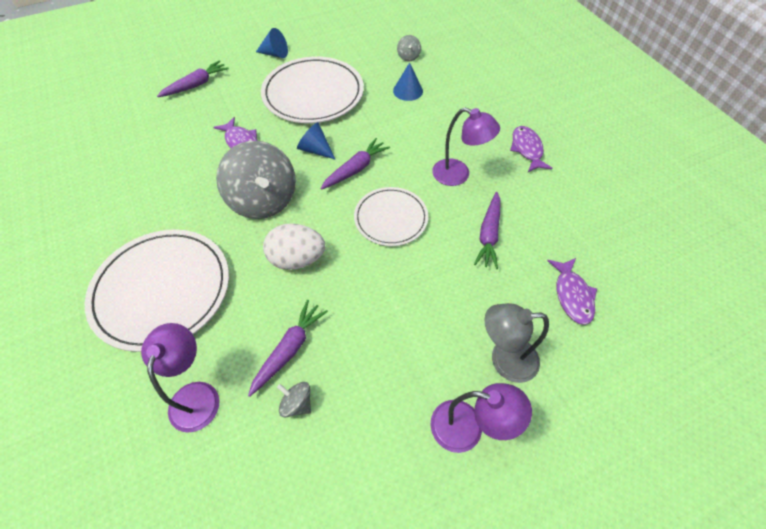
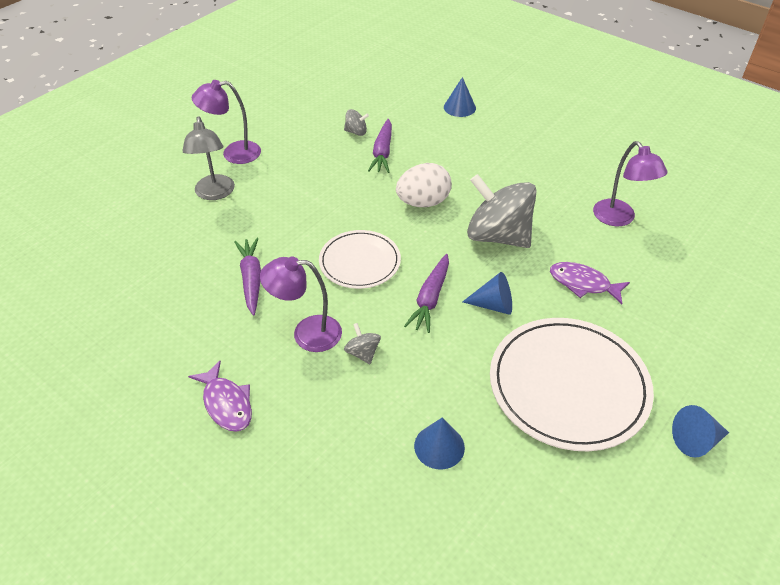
camera: 155 degrees right, 10 degrees down
(140, 396) = (459, 107): none -> blue cone
(162, 290) = (509, 152): white plate -> none
(196, 85) = (729, 338): purple carrot -> none
(197, 395) = (425, 117): purple lamp -> purple lamp (619, 219)
(408, 57) = (483, 530): grey spinning top -> grey spinning top (363, 353)
(504, 360) = (215, 193): grey lamp -> grey lamp turned 105 degrees clockwise
(572, 295) = (158, 253): purple fish -> none

